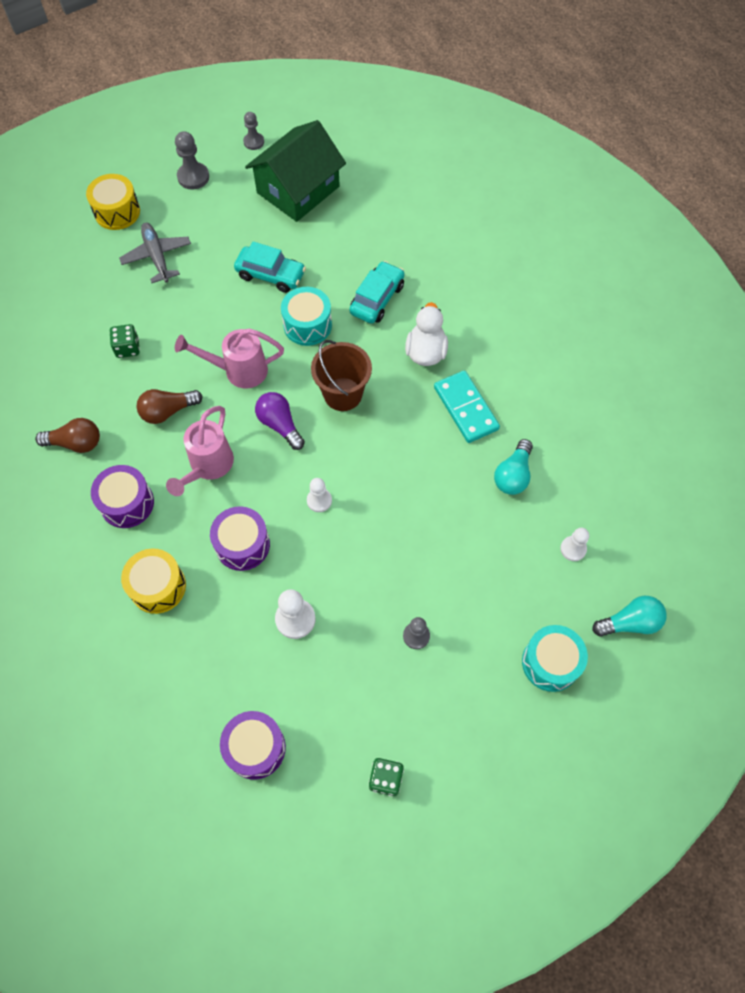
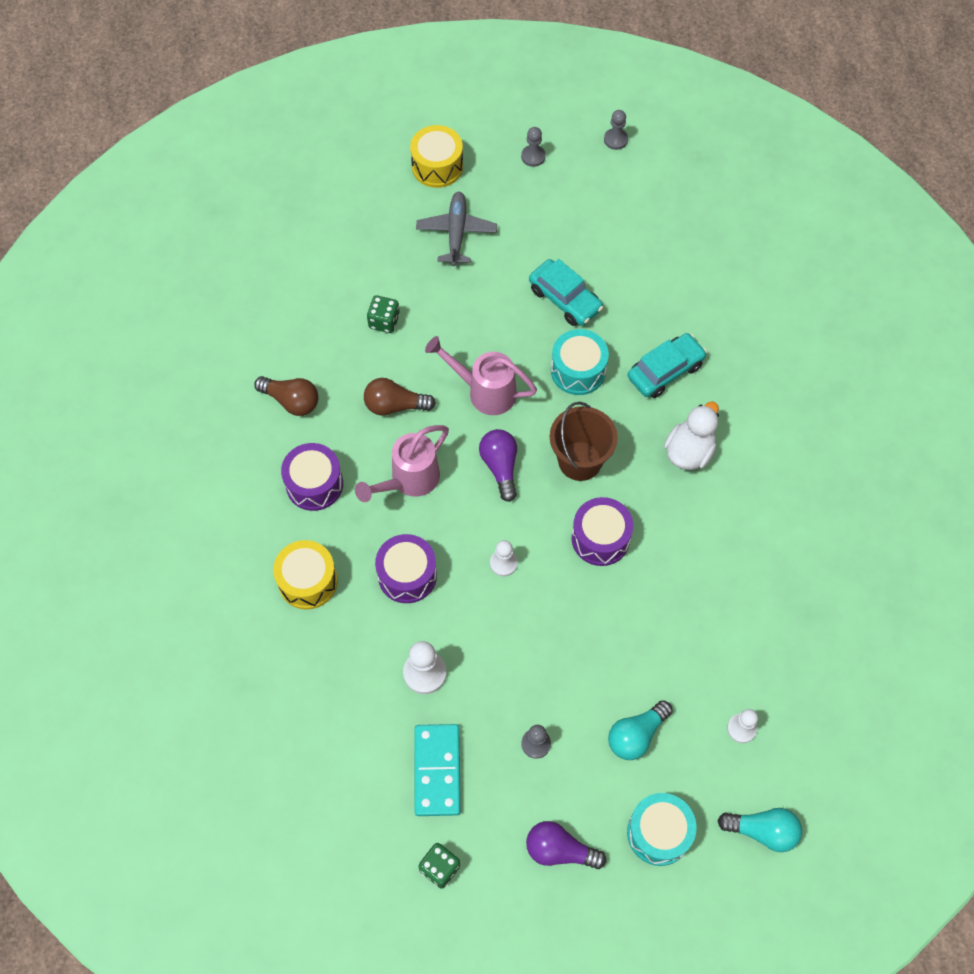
camera: 25 degrees right, 0 degrees up
(193, 177) = (533, 156): grey pawn -> grey pawn, size x0.67
(255, 748) = (330, 780): purple drum -> purple drum (600, 538)
(298, 189) = (638, 213): green house -> none
(466, 408) = (702, 530): turquoise domino -> turquoise domino (437, 771)
(478, 715) = (559, 850): none -> purple light bulb
(513, 475) = (717, 623): turquoise light bulb -> turquoise light bulb (636, 735)

